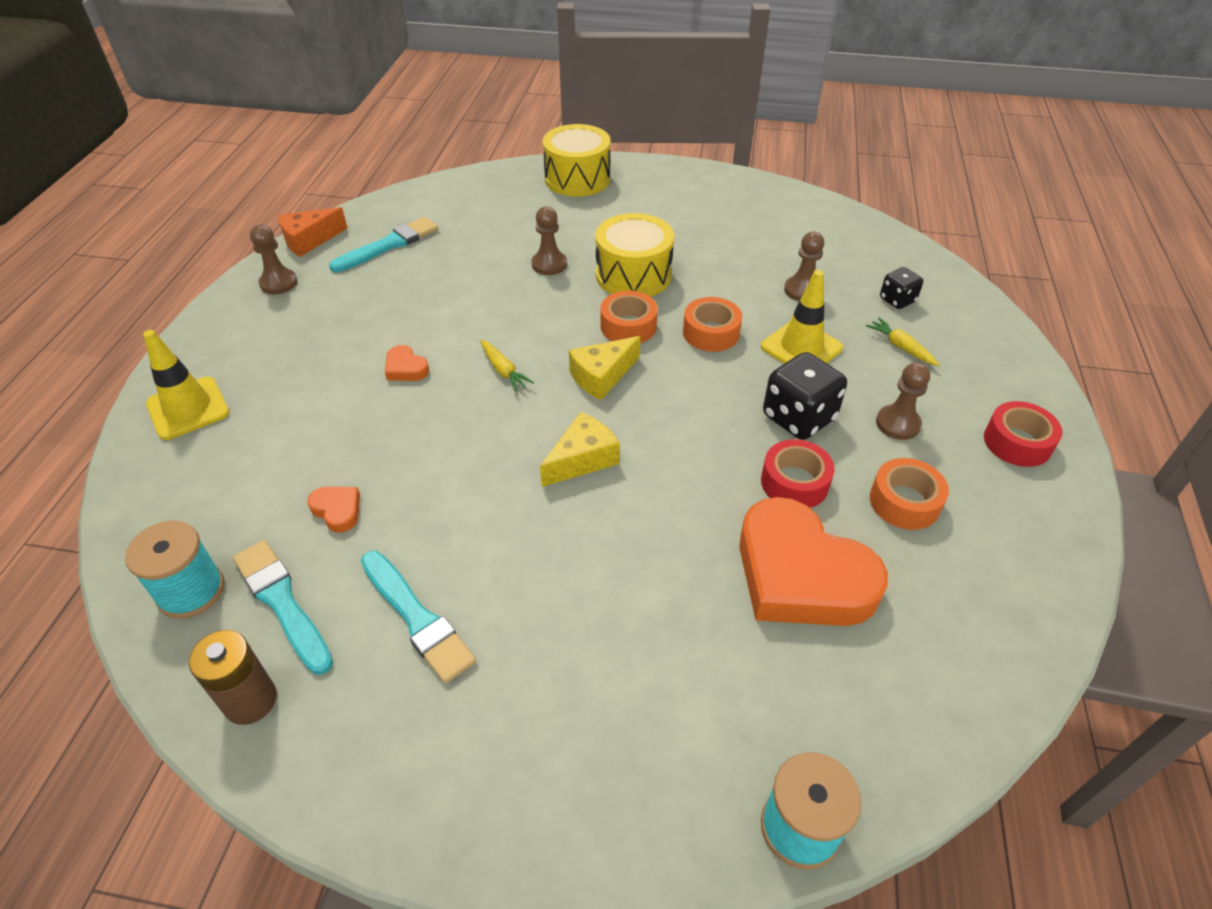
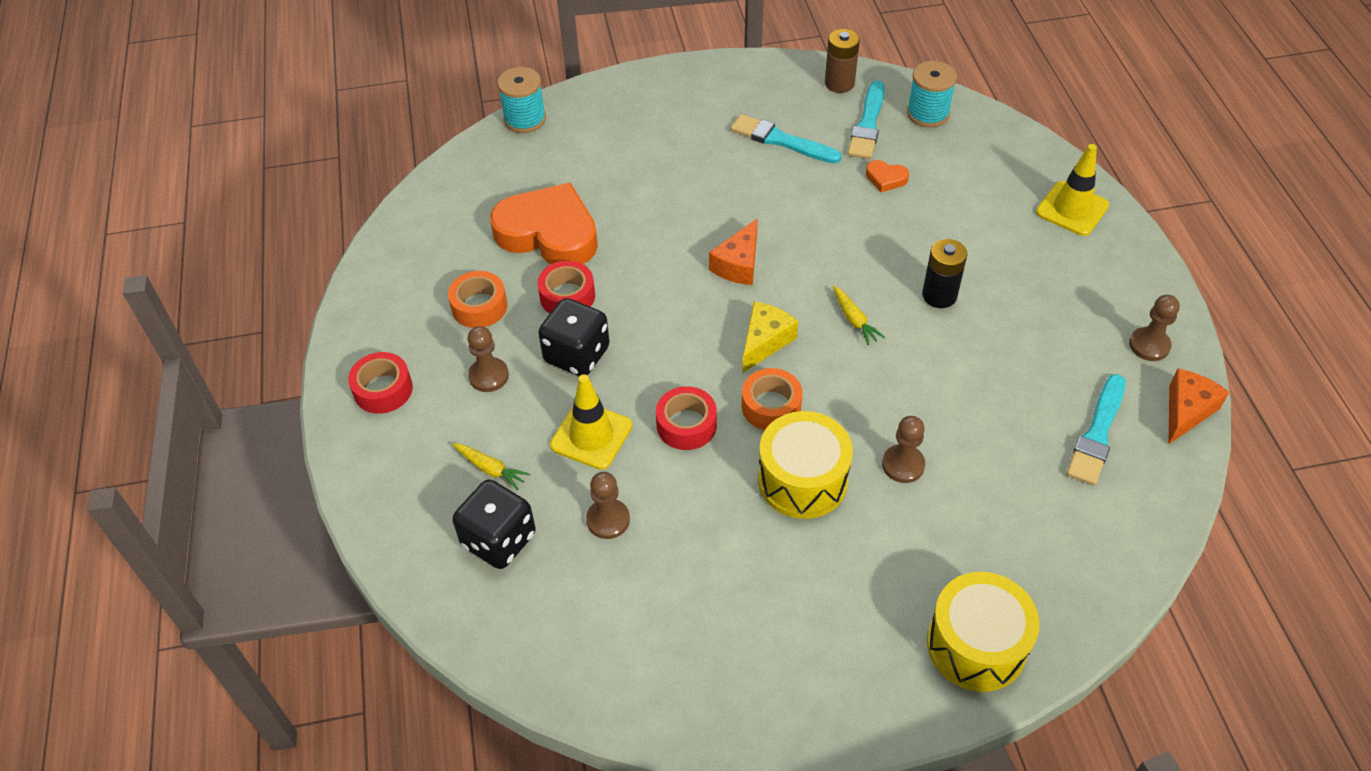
camera: 160 degrees right, 5 degrees up
(282, 603) = (867, 124): turquoise brush -> turquoise brush turned 75 degrees clockwise
(406, 368) = (939, 295): orange heart -> black battery
(503, 371) = (854, 320): yellow carrot -> yellow carrot turned 150 degrees counterclockwise
(582, 459) = (738, 264): yellow cheese -> orange cheese
(711, 333) = (686, 425): orange tape -> red tape
(897, 300) = (499, 540): black dice -> black dice, size x1.75

